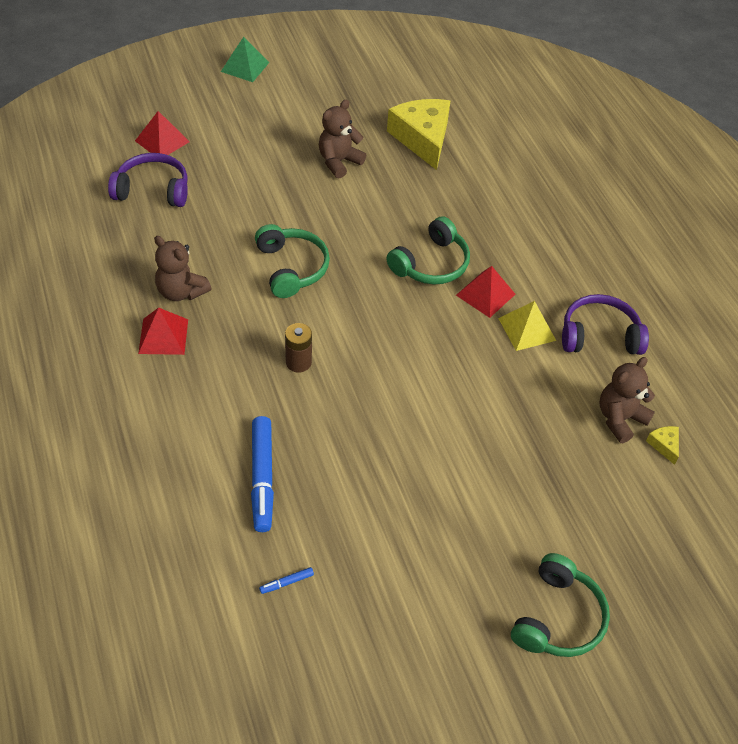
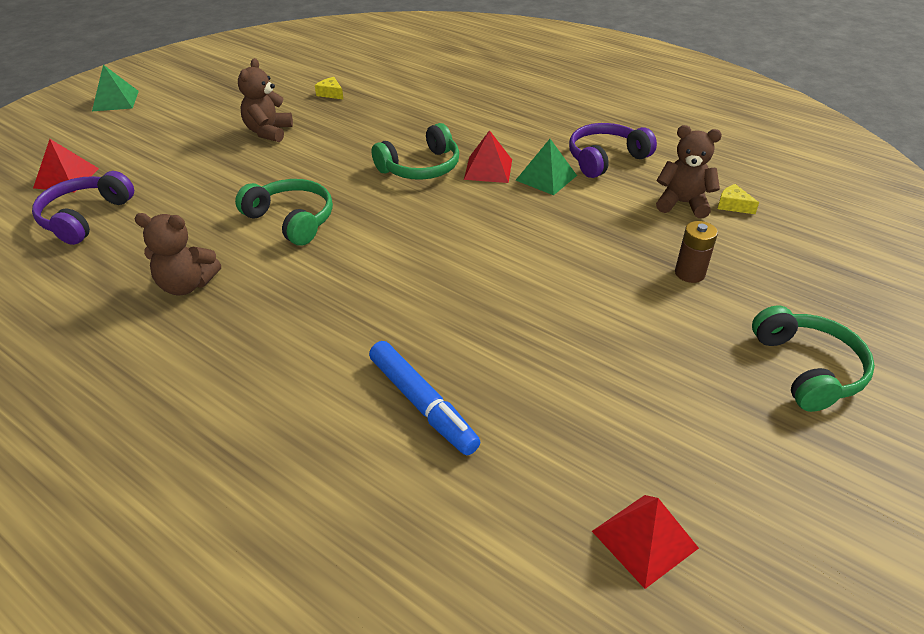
camera: 30 degrees left, 10 degrees down
(153, 190) = (85, 217): purple headphones -> purple headphones turned 45 degrees counterclockwise
(163, 336) = (197, 331): red pyramid -> red pyramid (644, 539)
(286, 582) = (542, 489): blue marker -> none
(298, 362) = (367, 288): brown battery -> brown battery (689, 273)
(422, 138) = (330, 93): yellow cheese -> yellow cheese, size x0.40
(431, 264) = (421, 167): green headphones -> green headphones turned 45 degrees clockwise
(526, 329) = (546, 177): yellow pyramid -> green pyramid
(620, 419) = (682, 203): brown teddy bear -> brown teddy bear turned 90 degrees clockwise

